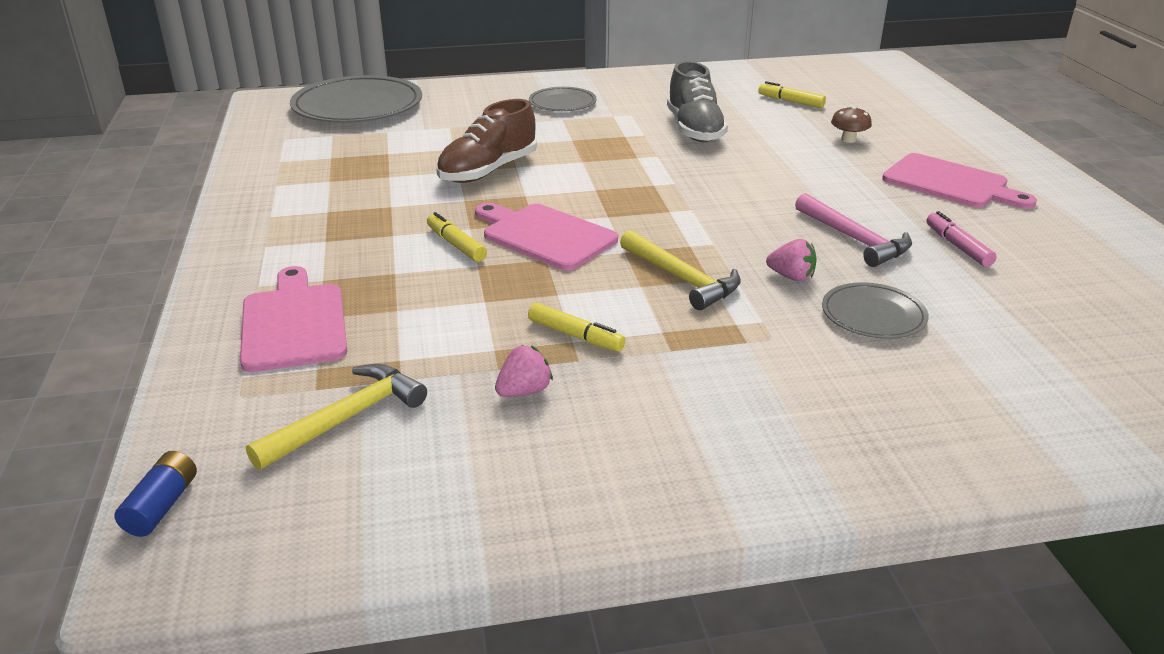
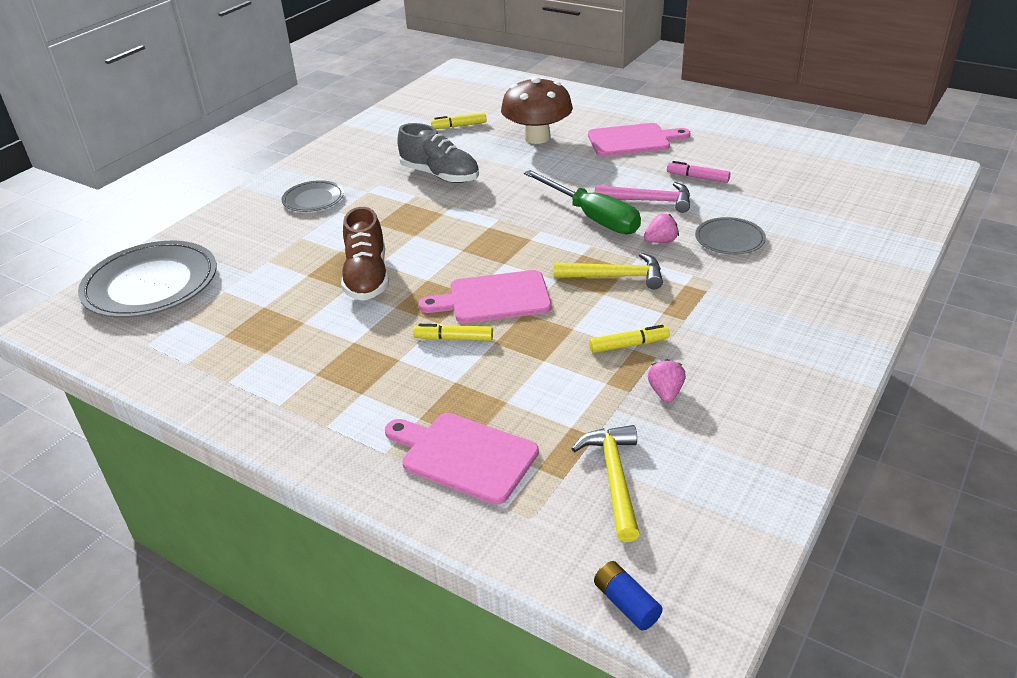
camera: 45 degrees left, 5 degrees up
(764, 223) = (592, 217): none -> green screwdriver
(848, 139) = (537, 137): brown mushroom -> brown mushroom, size x2.34

